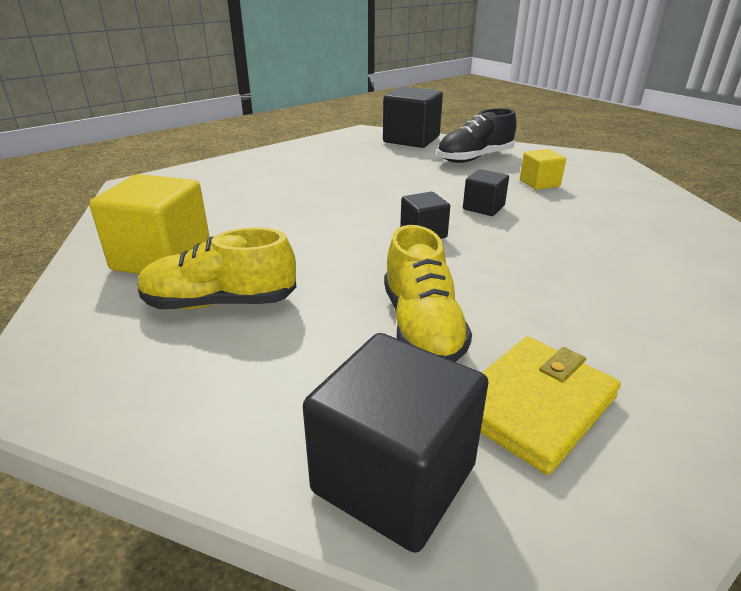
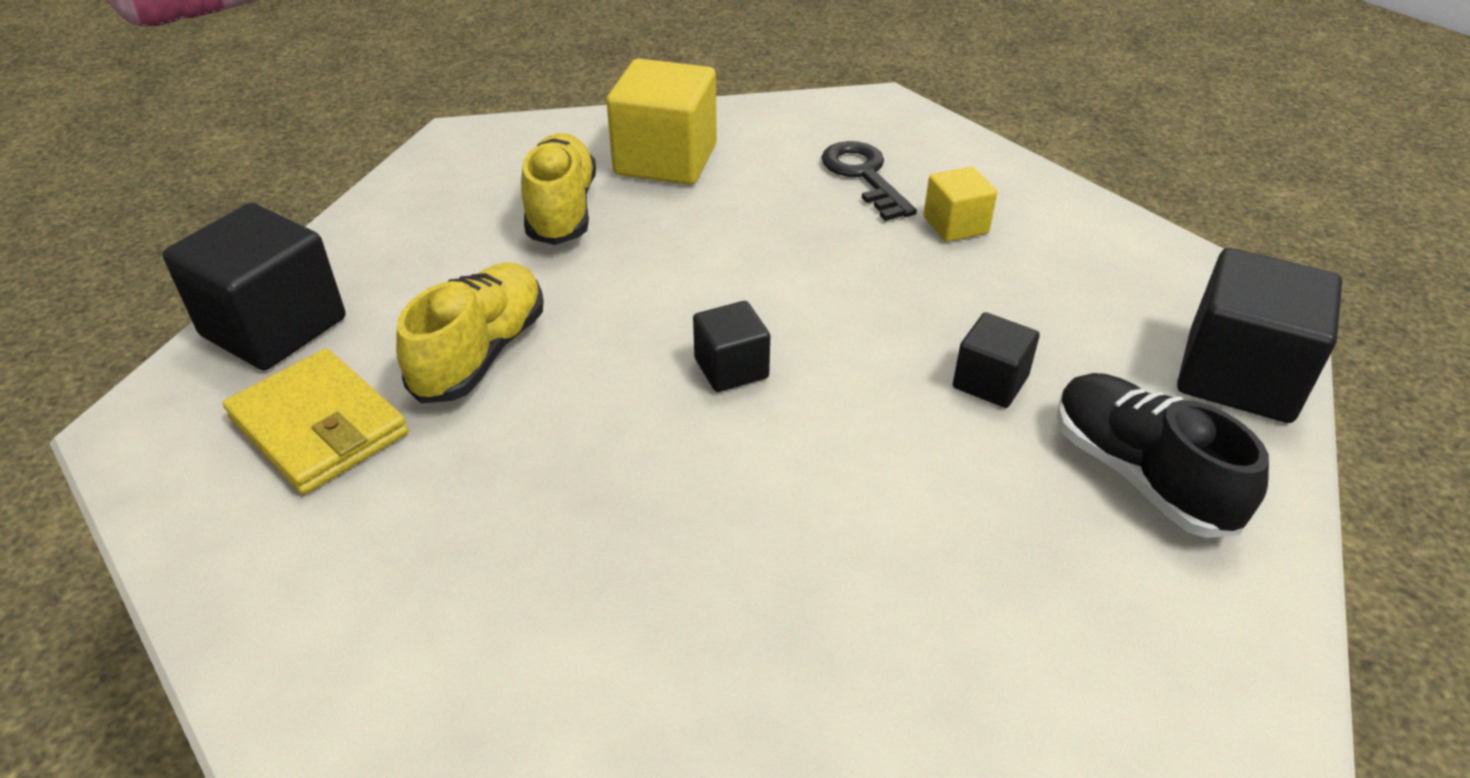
camera: 90 degrees right, 10 degrees up
(226, 193) = (864, 176): none -> black key
(422, 327) = (481, 353): yellow shoe -> yellow shoe turned 120 degrees clockwise
(483, 207) = (843, 453): black cube -> black cube (990, 382)
(539, 183) = (998, 568): yellow cube -> yellow cube (955, 225)

